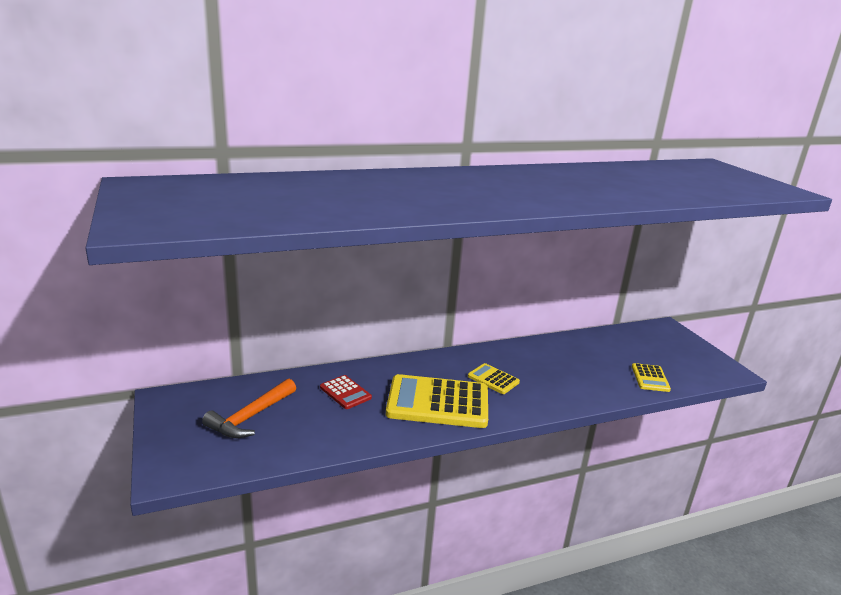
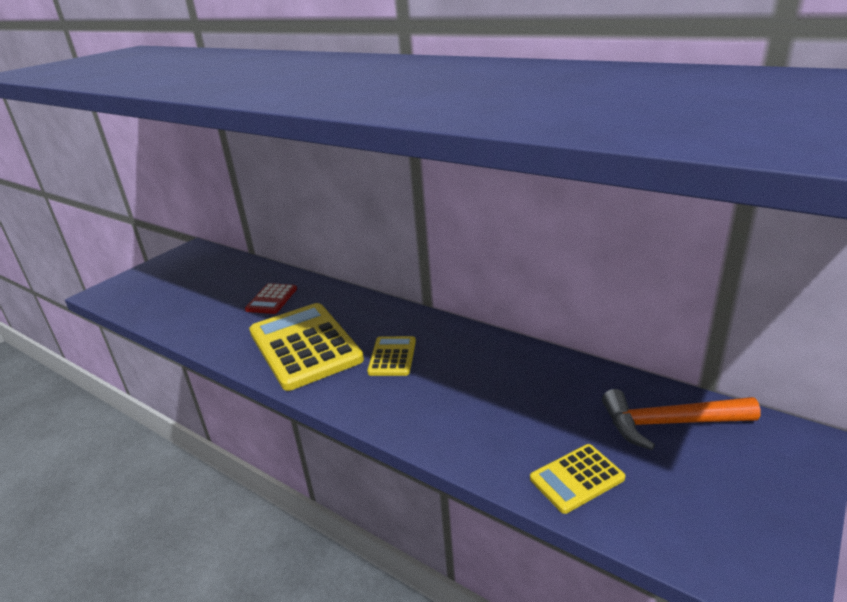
camera: 60 degrees right, 5 degrees up
(250, 417) = (196, 284): orange hammer -> orange hammer (669, 423)

